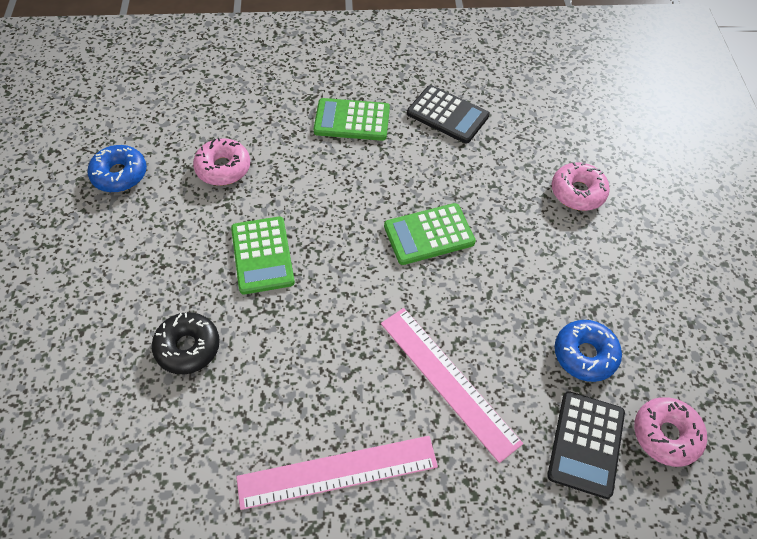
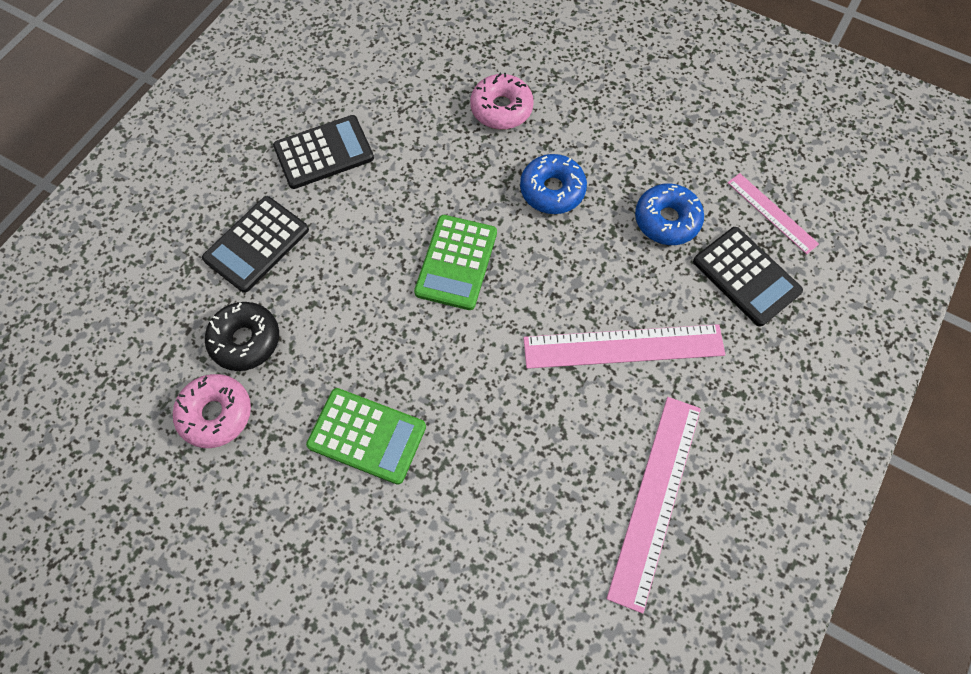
camera: 55 degrees left, 10 degrees up
(120, 174) = (131, 538): blue donut -> blue donut (552, 190)
(188, 347) = (429, 575): black donut -> black donut (245, 340)
(352, 120) = (256, 244): green calculator -> black calculator
(666, 435) = (772, 213): pink donut -> pink ruler

